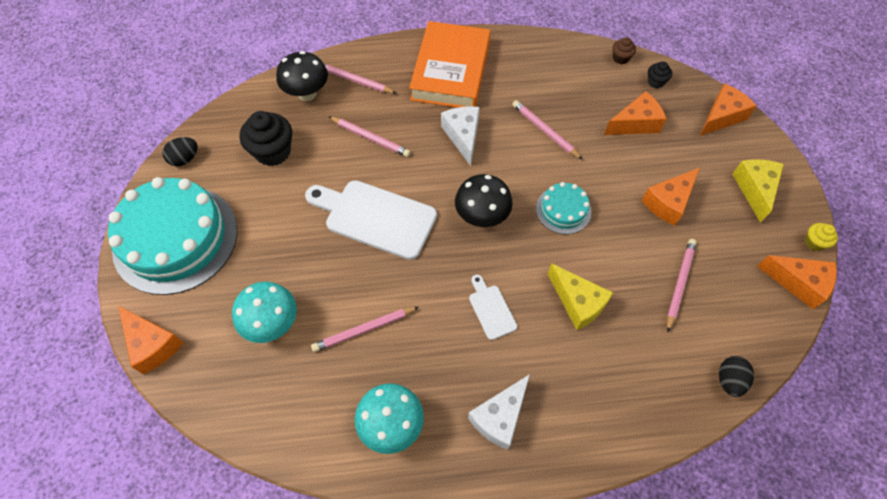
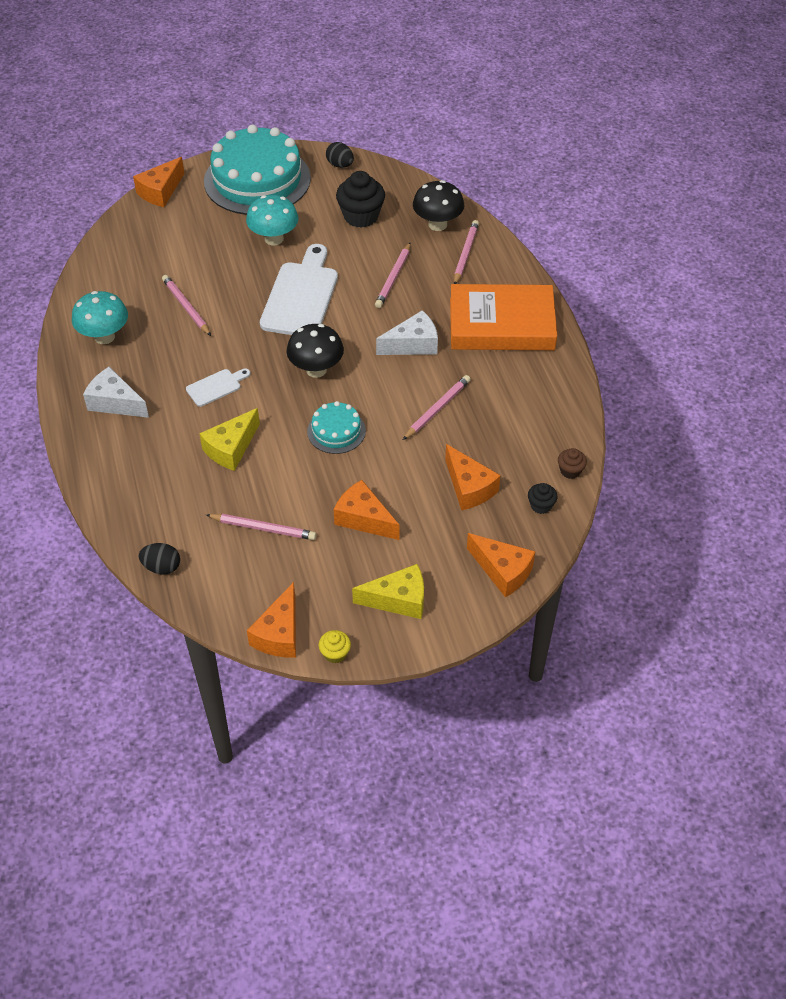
camera: 80 degrees right, 10 degrees down
(272, 323) = (186, 252): turquoise mushroom -> turquoise mushroom (274, 239)

